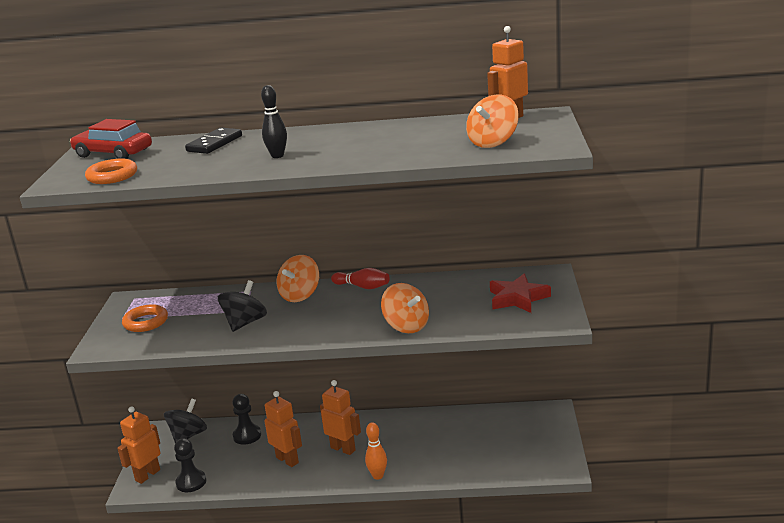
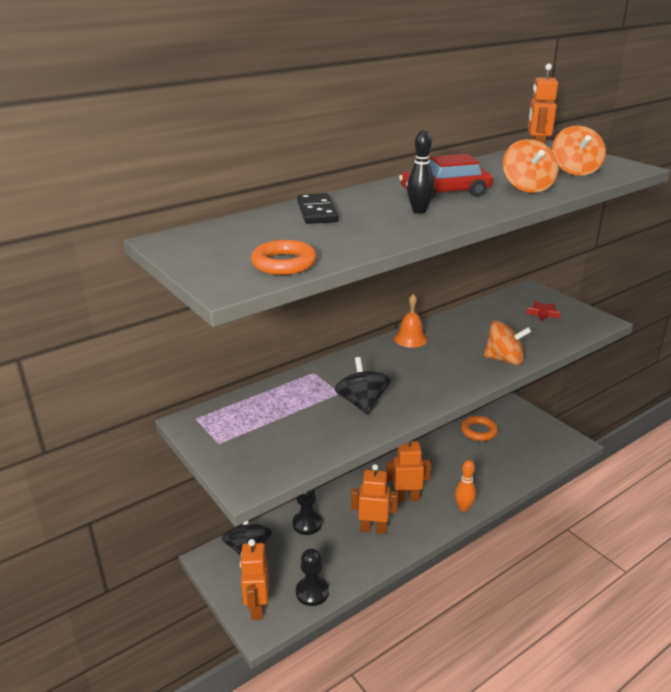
camera: 40 degrees left, 5 degrees up
(113, 153) = (215, 241): red car -> red car (445, 193)
(146, 322) = (255, 438): orange ring -> orange ring (478, 431)
(300, 295) = (368, 362): orange spinning top -> orange spinning top (527, 187)
(363, 287) = (410, 339): red bowling pin -> orange bell
(517, 298) = (543, 313): red star -> red star, size x0.59

